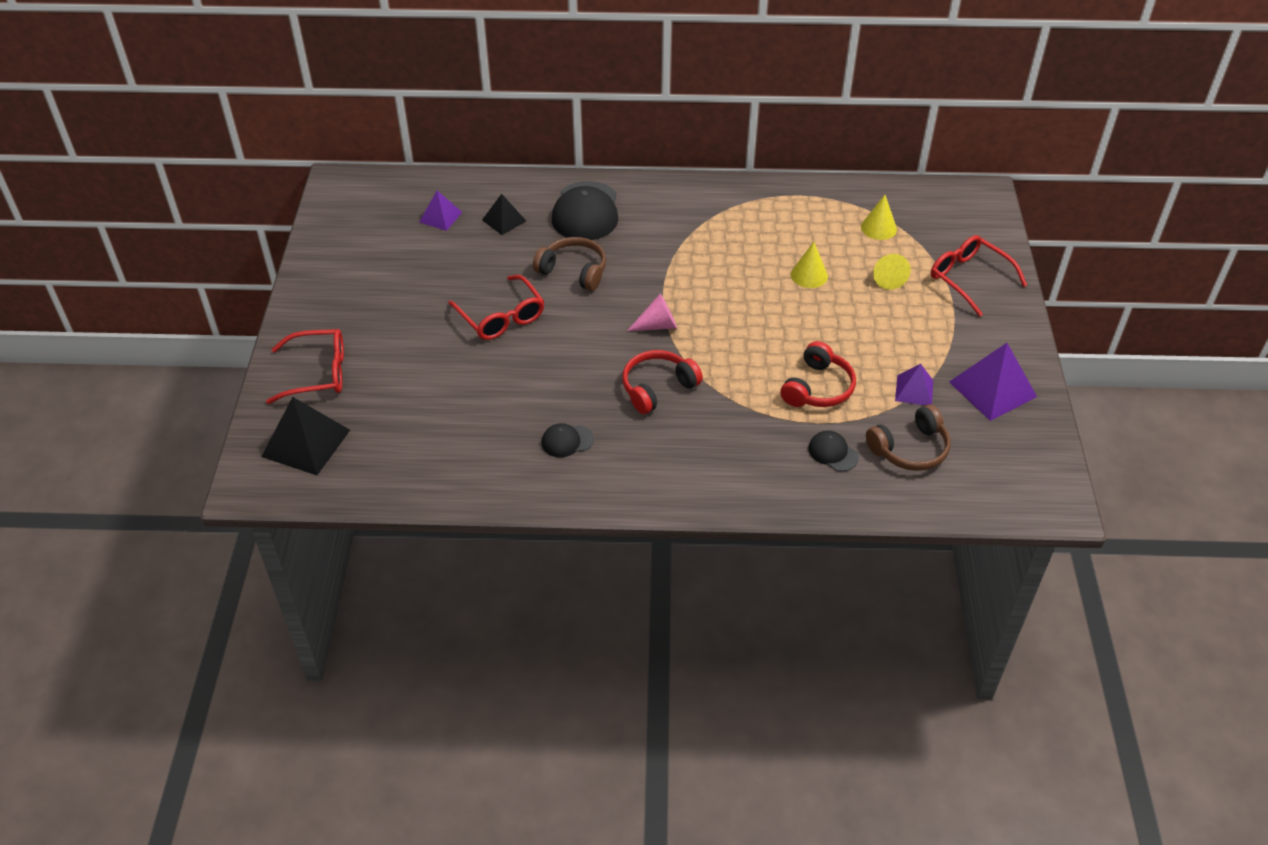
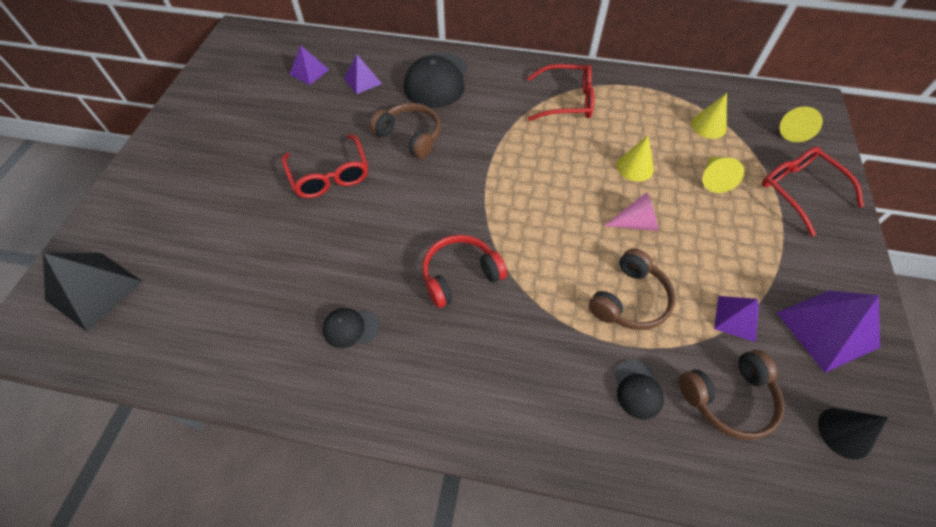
camera: 10 degrees right, 10 degrees up
(317, 373) = (140, 213): red glasses -> red glasses (566, 101)
(504, 220) = (362, 81): black pyramid -> purple pyramid
(657, 325) = (476, 203): pink cone -> pink cone (636, 223)
(818, 388) = (630, 300): red headphones -> brown headphones
(833, 453) = (637, 389): black cap -> black cap turned 150 degrees counterclockwise
(962, 223) = (793, 130): none -> yellow cone
(1005, 460) = (844, 432): none -> black cone

